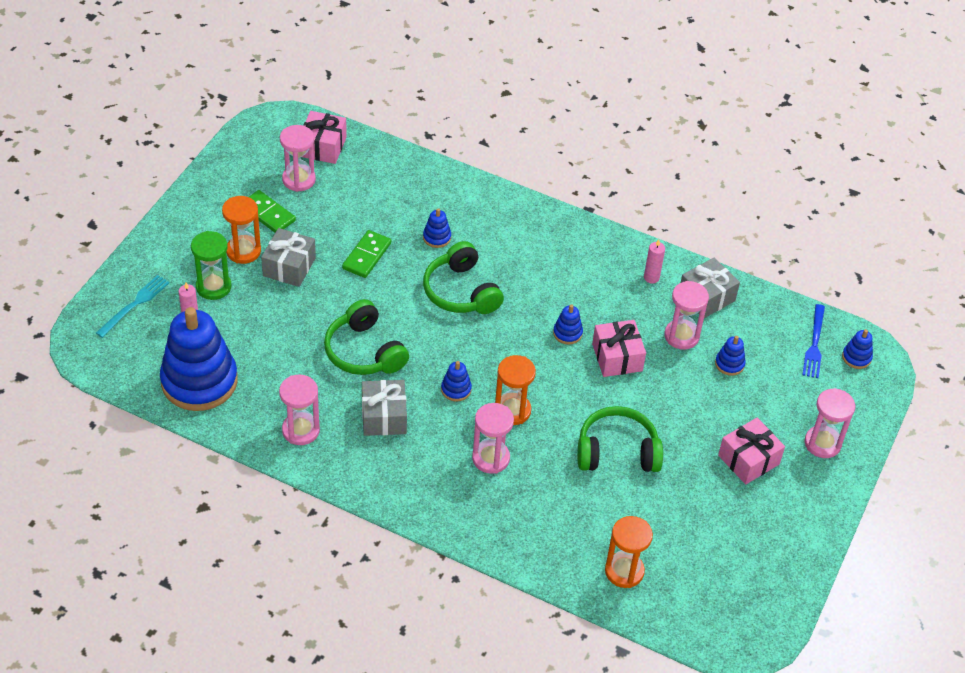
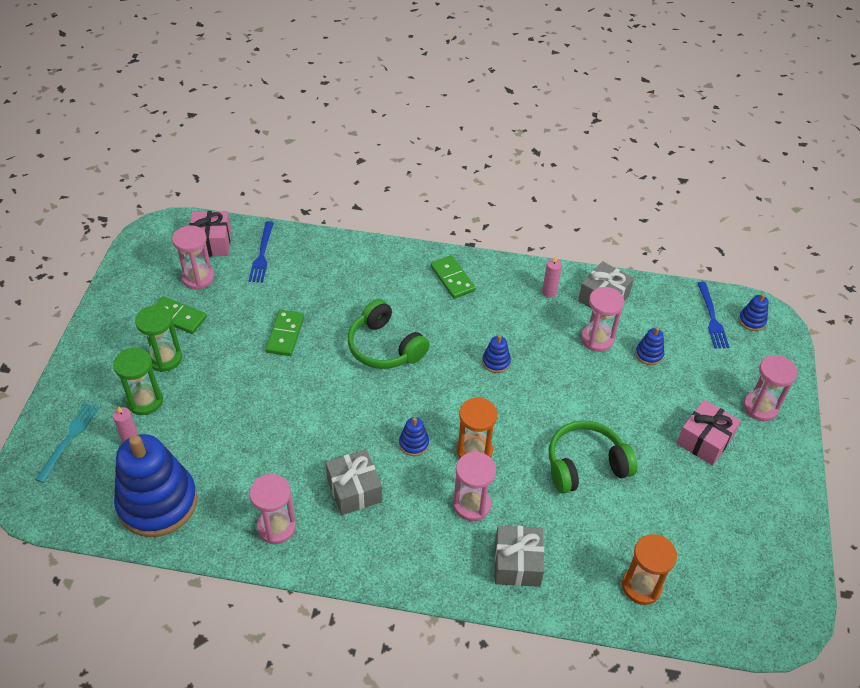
camera: 15 degrees left, 0 degrees up
(243, 251) = (165, 358): orange hourglass -> green hourglass
(289, 267) = (214, 363): grey gift -> grey gift (517, 563)
(364, 351) = (313, 428): green headphones -> none
(370, 170) = (262, 254): none -> blue fork
(437, 237) = (345, 302): blue stacking toy -> none
(555, 240) = (452, 279): none -> green domino
(617, 357) = (549, 373): pink gift -> none

